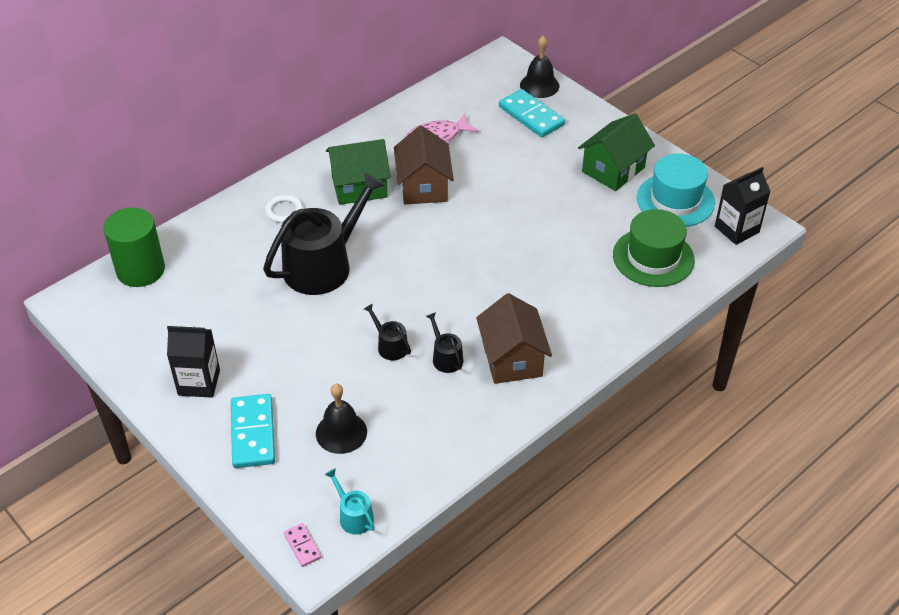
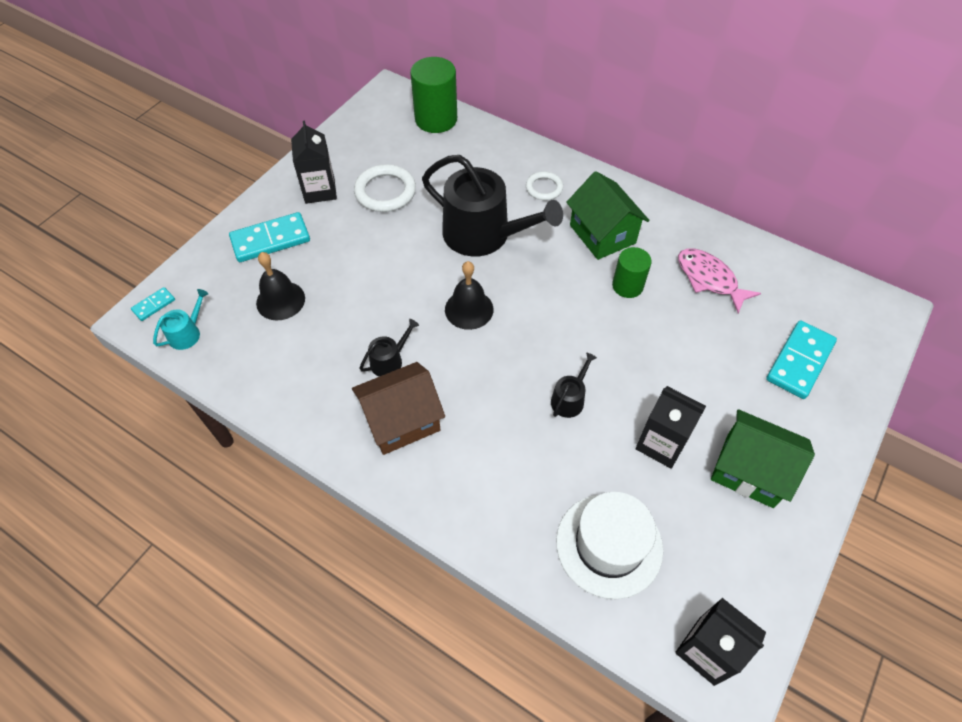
camera: 75 degrees right, 10 degrees up
(229, 328) = (385, 191): none -> white ring
(302, 546) = (154, 305): pink domino -> turquoise domino
(390, 346) = (393, 311): black watering can -> black watering can (569, 399)
(423, 186) = (627, 286): brown house -> green cylinder
(539, 85) = (862, 359): black bell -> black bell (469, 309)
(579, 208) = (661, 444): none -> black carton
(653, 257) = (609, 545): green hat -> white hat
(675, 200) = (728, 557): turquoise hat -> none

